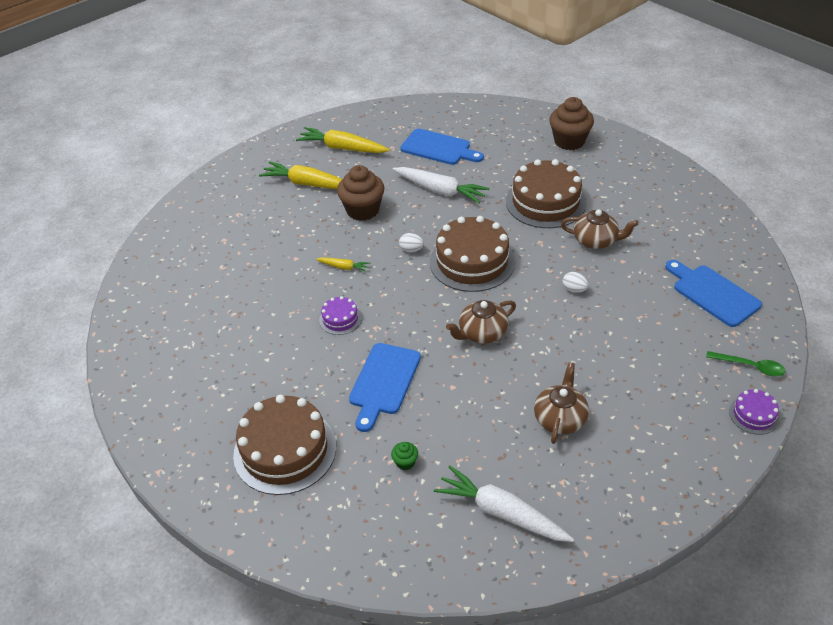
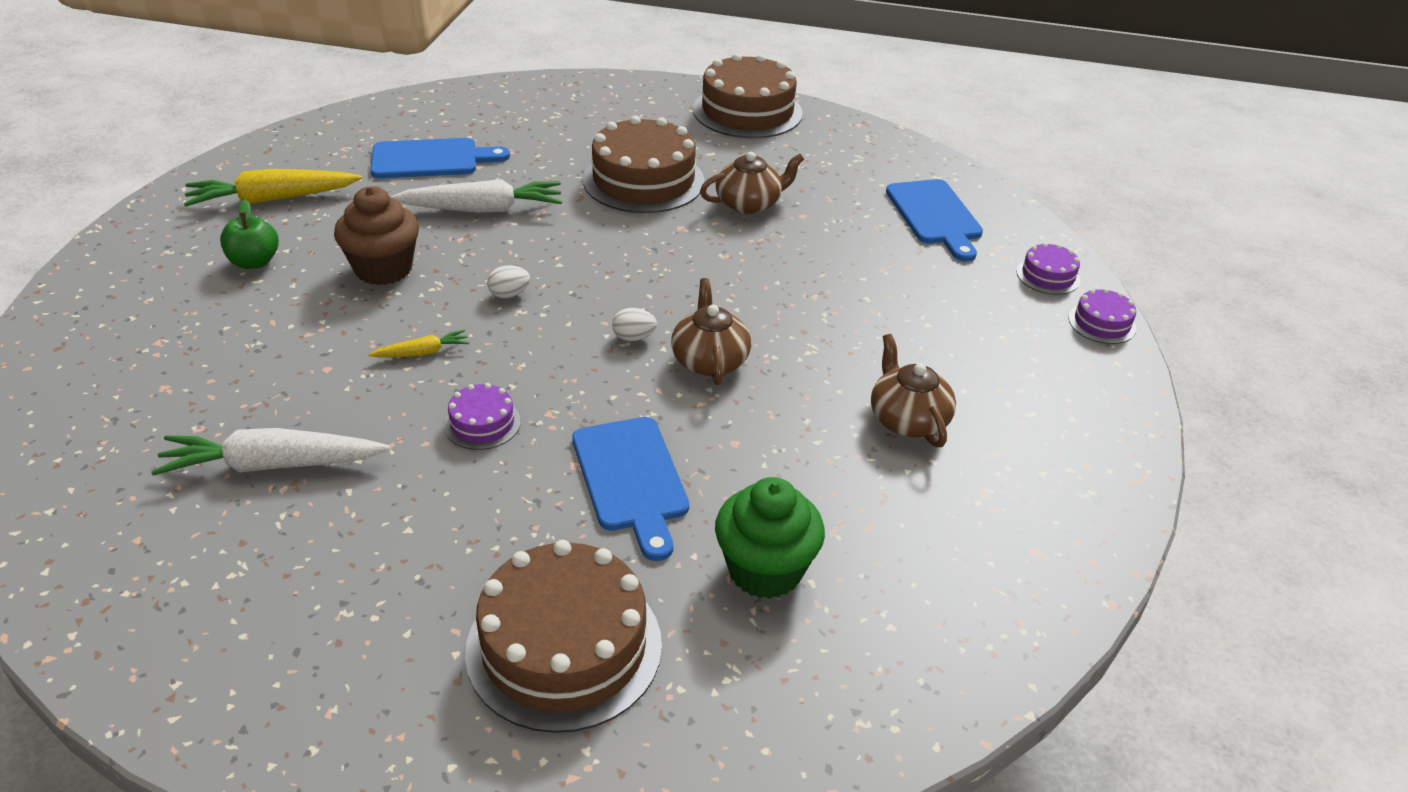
camera: 40 degrees left, 5 degrees down
(308, 184) = (254, 262): yellow carrot -> green apple
(405, 462) = (765, 570): green cupcake -> green cupcake, size x2.28
(472, 261) = (612, 280): brown cake -> brown cake (747, 111)
(482, 333) = (709, 360): brown teapot -> brown teapot turned 150 degrees clockwise
(501, 512) = (951, 568): white carrot -> white carrot (272, 465)
(569, 141) = (607, 105): brown cupcake -> none
(574, 289) = (777, 266): white egg -> white egg (633, 337)
(713, 293) = (935, 216): blue cutting board -> blue cutting board turned 120 degrees counterclockwise
(750, 366) = (1048, 276): green spoon -> purple cake

